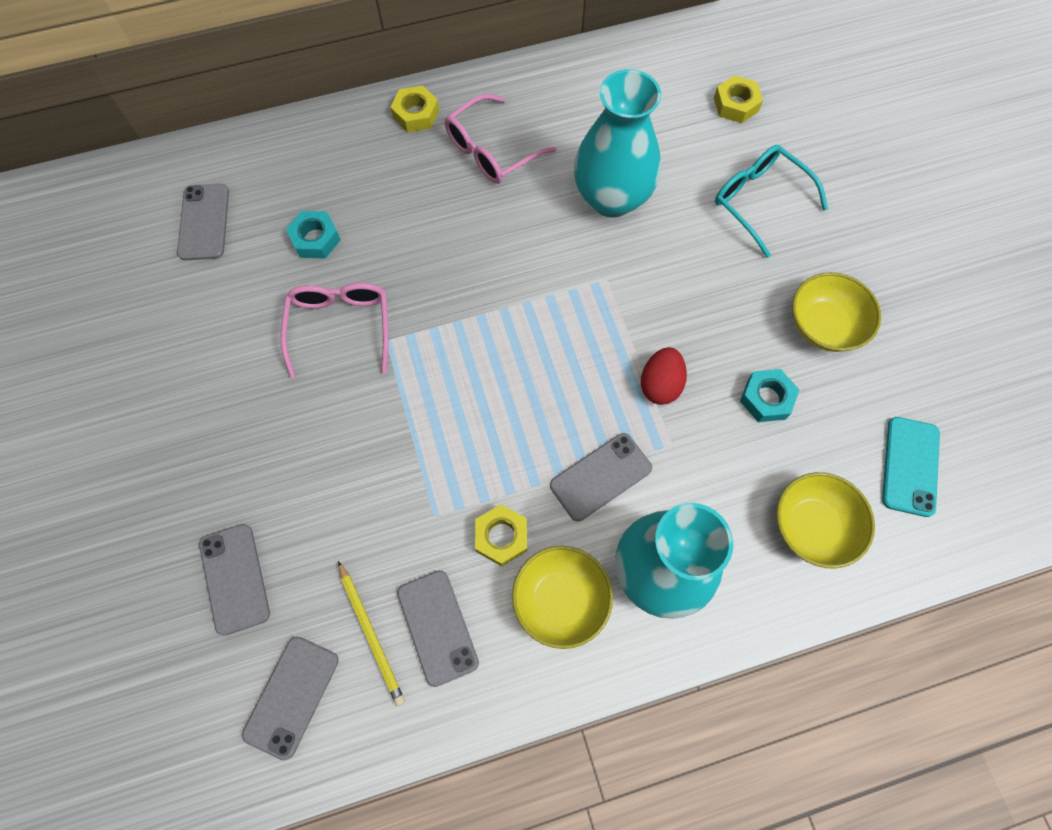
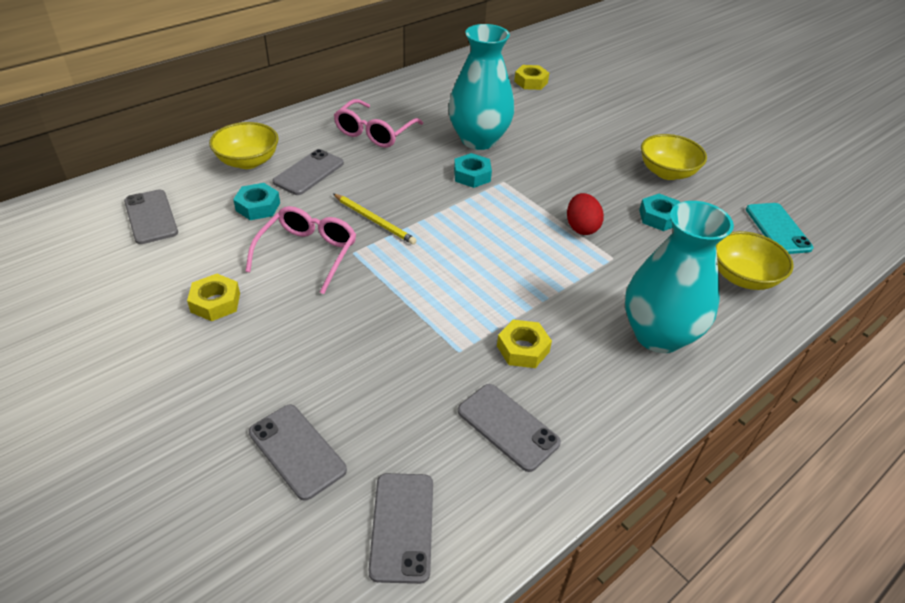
camera: 25 degrees left, 25 degrees down
(340, 326) = (308, 253): pink glasses -> pink glasses turned 45 degrees clockwise
(371, 634) = (451, 451): yellow pencil -> yellow pencil (374, 221)
(416, 114) = (304, 124): yellow nut -> yellow nut (215, 302)
(560, 600) = (597, 375): yellow bowl -> yellow bowl (248, 161)
(573, 259) = (472, 175): none -> turquoise nut
(600, 477) = (575, 290): grey phone -> grey phone (309, 173)
(759, 201) = (579, 122): turquoise glasses -> none

